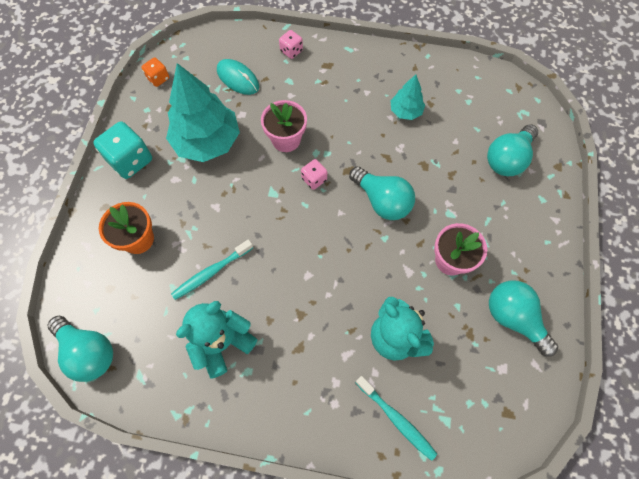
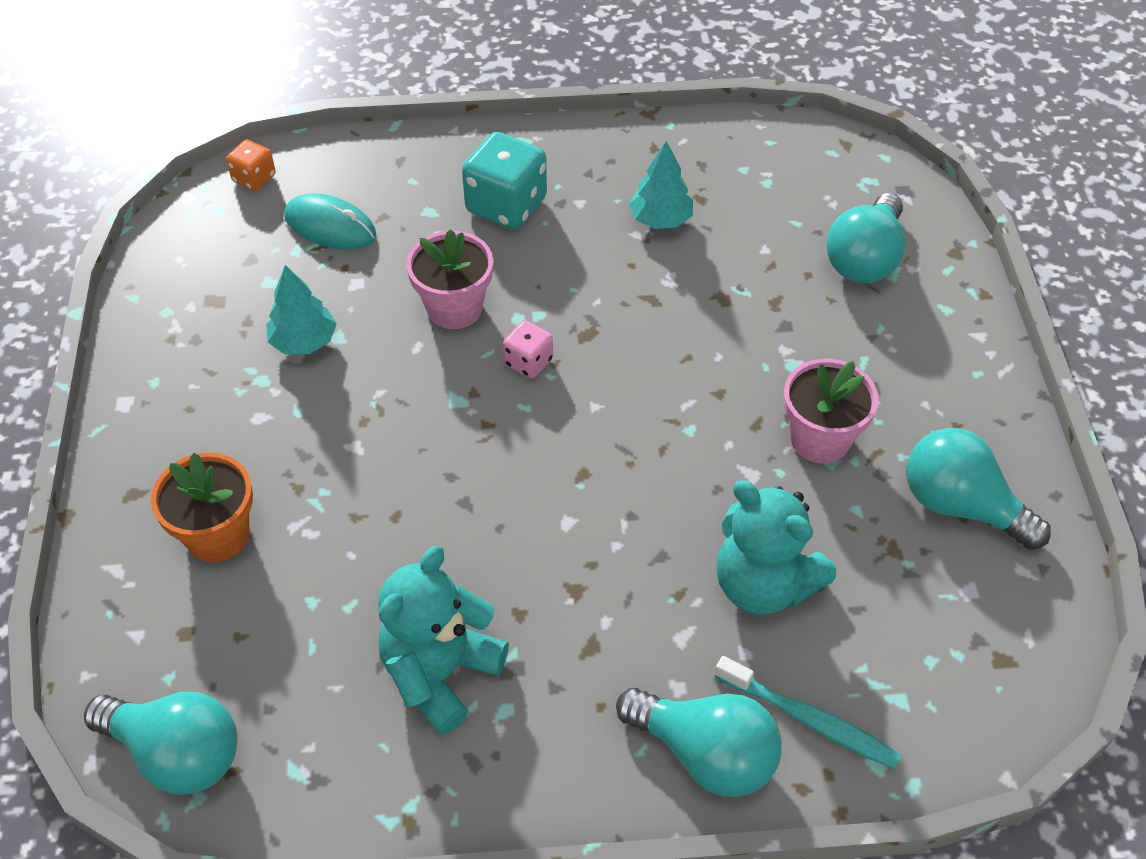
camera: 15 degrees left, 15 degrees down
(130, 160) = (161, 404): turquoise dice -> turquoise dice (506, 206)
(158, 78) = (173, 255): orange dice -> orange dice (254, 178)
(207, 142) = (304, 341): turquoise tree -> turquoise tree, size x0.50
(211, 272) = (381, 559): turquoise toothbrush -> none
(291, 51) = (418, 163): pink dice -> none
(382, 201) = (665, 371): turquoise light bulb -> turquoise light bulb (705, 754)

